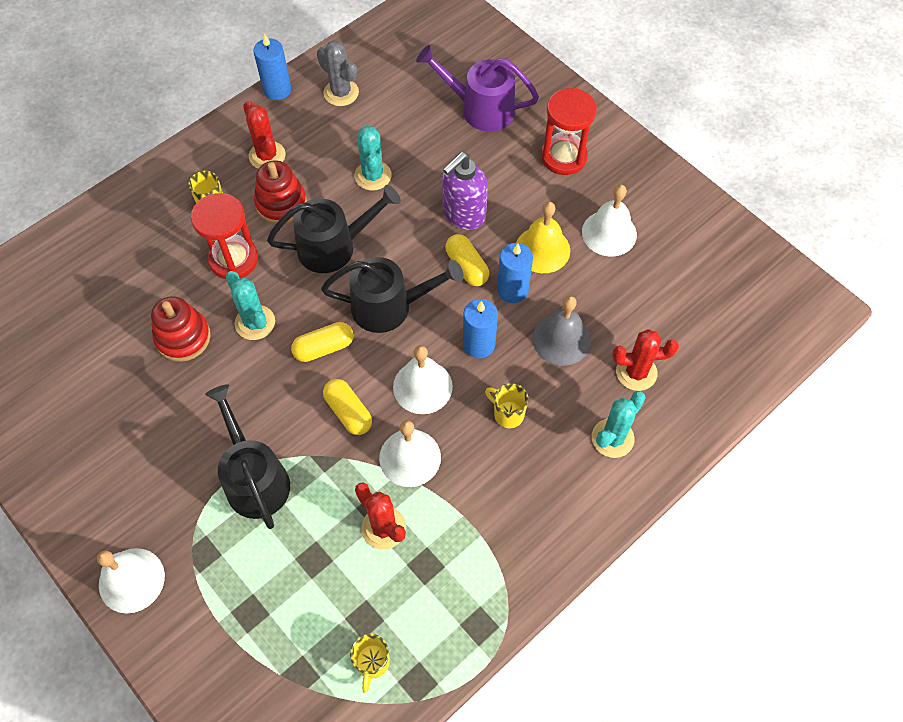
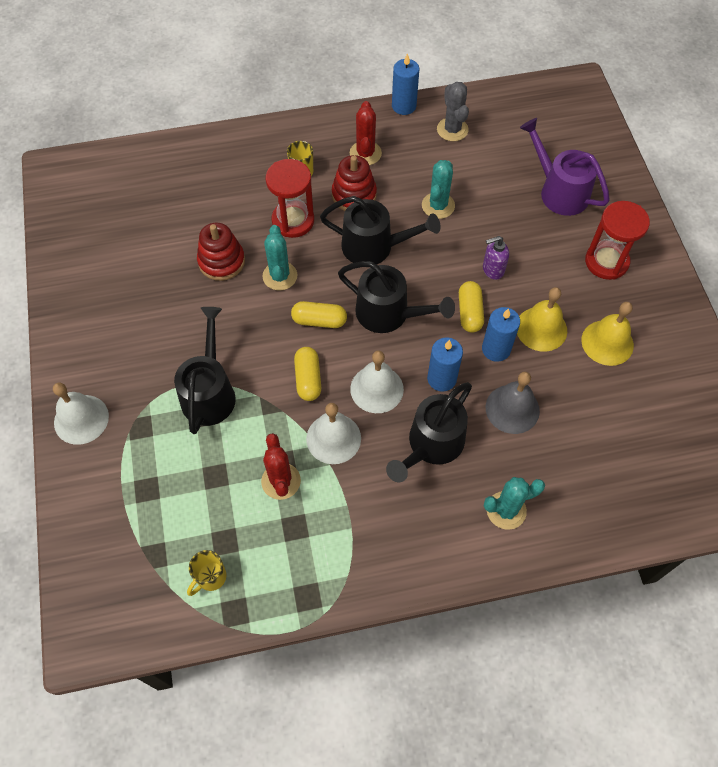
camera: 30 degrees right, 0 degrees up
(463, 214) = (493, 269): purple soap dispenser -> purple soap dispenser, size x0.62
(507, 414) = (431, 445): yellow mug -> black watering can
(609, 233) = (607, 342): white bell -> yellow bell
(636, 372) = (559, 468): red cactus -> none

